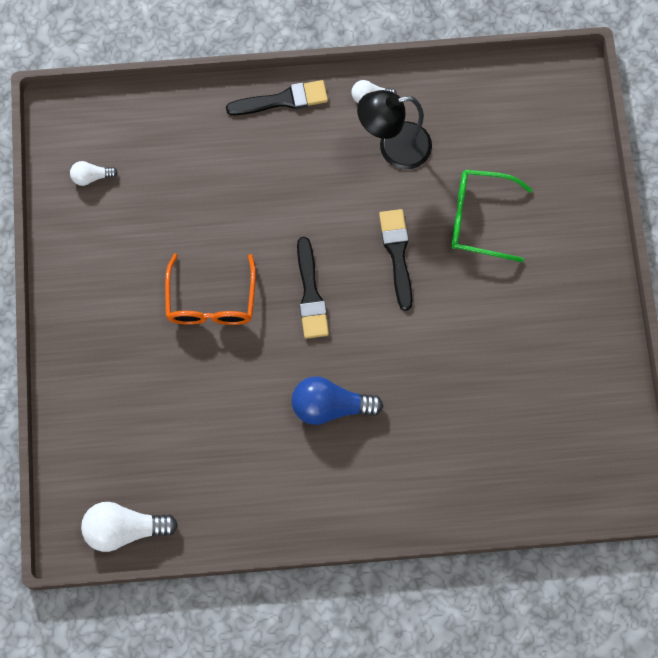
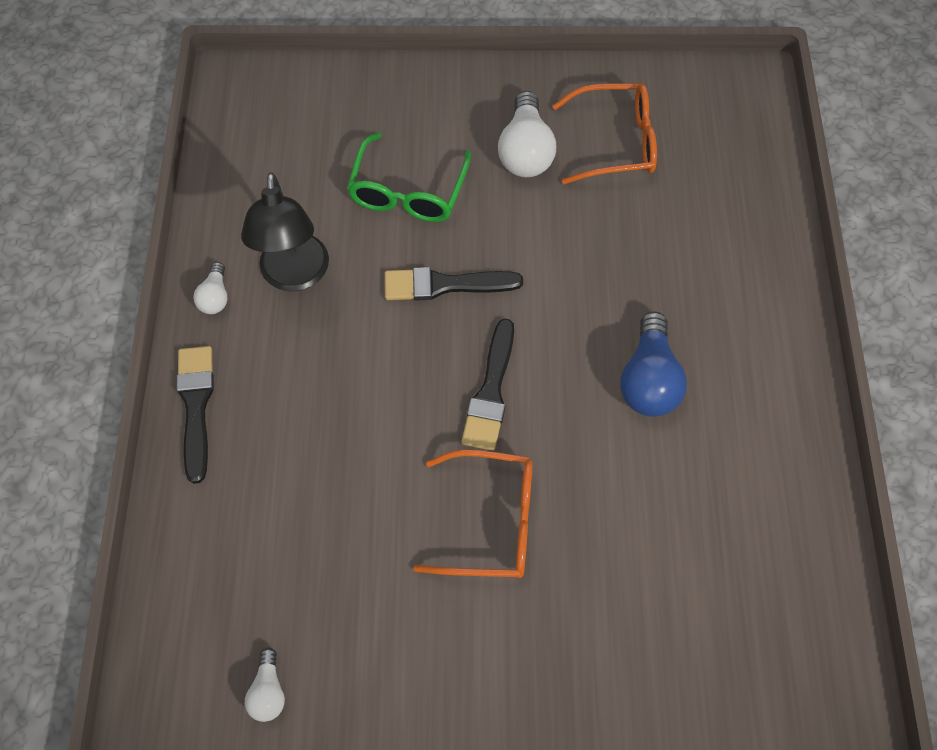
camera: 85 degrees left, 10 degrees down
(125, 529) = (830, 664): white light bulb -> white light bulb (525, 151)
(310, 294) = (491, 392): black brush -> black brush turned 105 degrees clockwise
(549, 376) = (615, 142): none -> orange glasses

